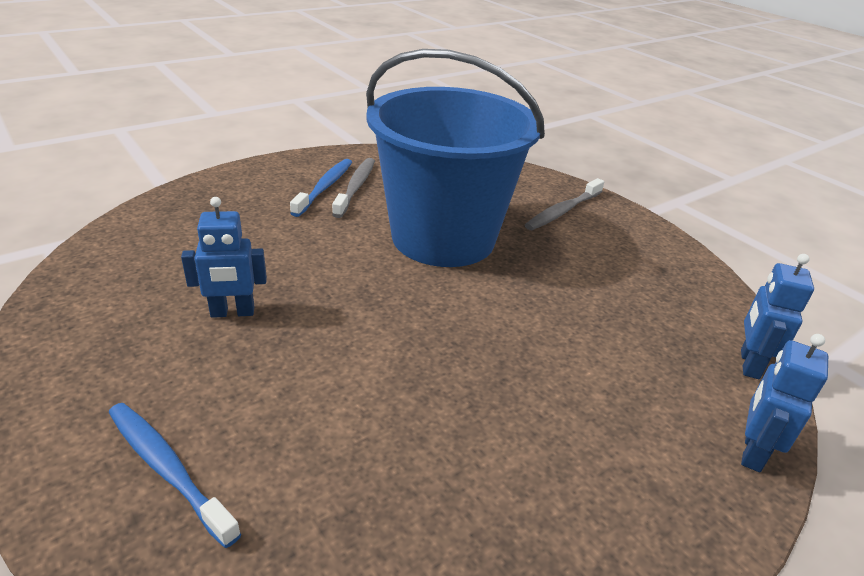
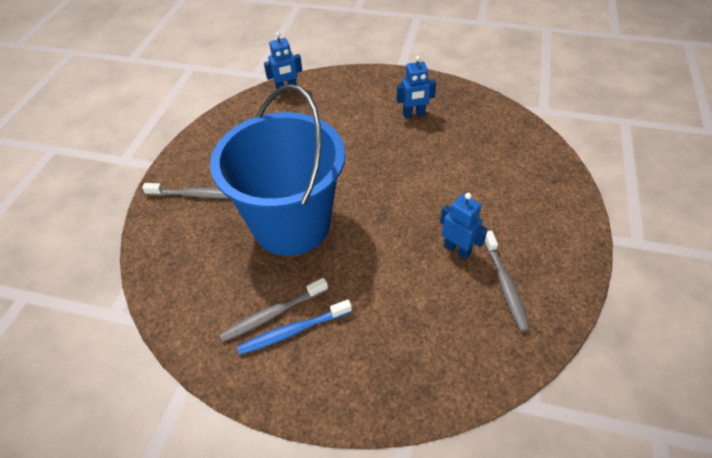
camera: 125 degrees left, 15 degrees up
(139, 311) = (505, 284): none -> grey toothbrush
(168, 469) = (534, 190): blue toothbrush -> none
(752, 452) = (341, 77): blue robot -> blue robot (414, 114)

